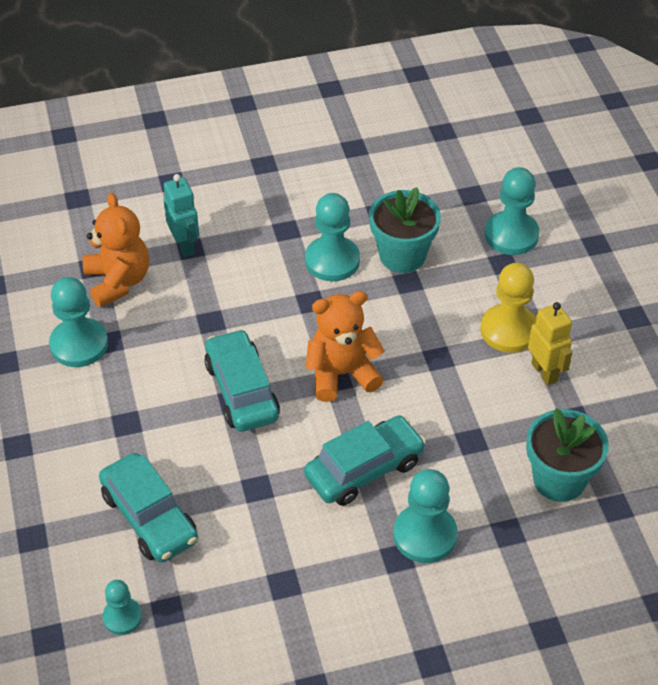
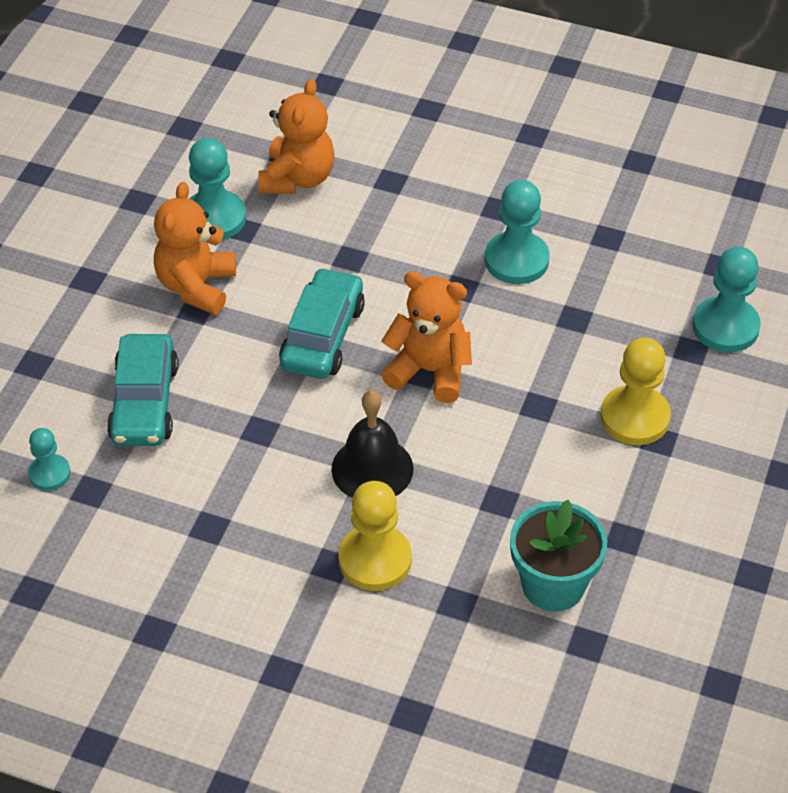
camera: 35 degrees right, 0 degrees up
(111, 405) = (196, 286): none -> orange teddy bear
(185, 245) = (387, 176): turquoise robot -> none
(364, 469) = (372, 469): turquoise car -> black bell
(402, 255) = (591, 290): turquoise flower pot -> none
(425, 535) = (375, 560): turquoise pawn -> yellow pawn
(544, 372) = (634, 477): yellow robot -> none

